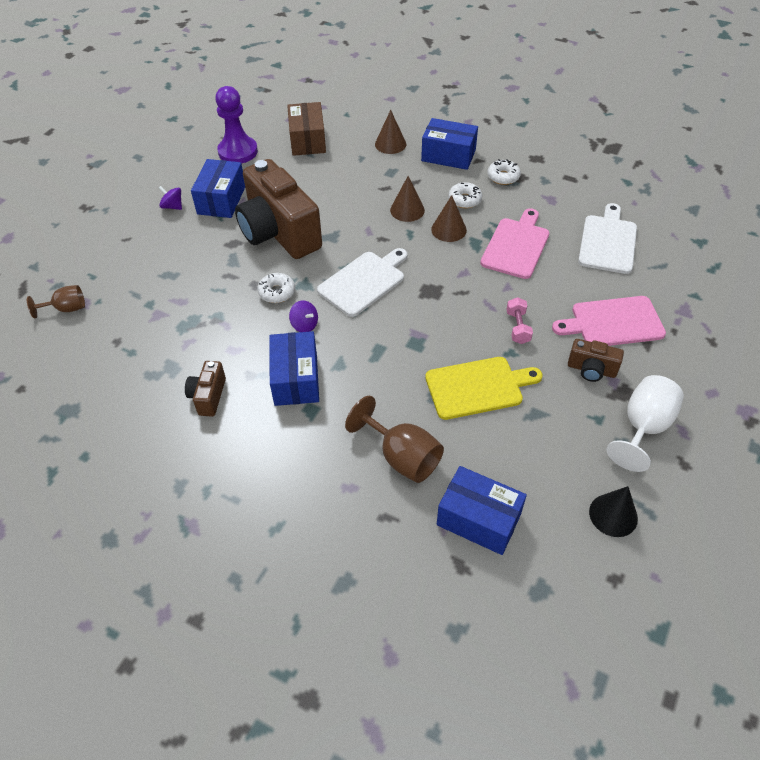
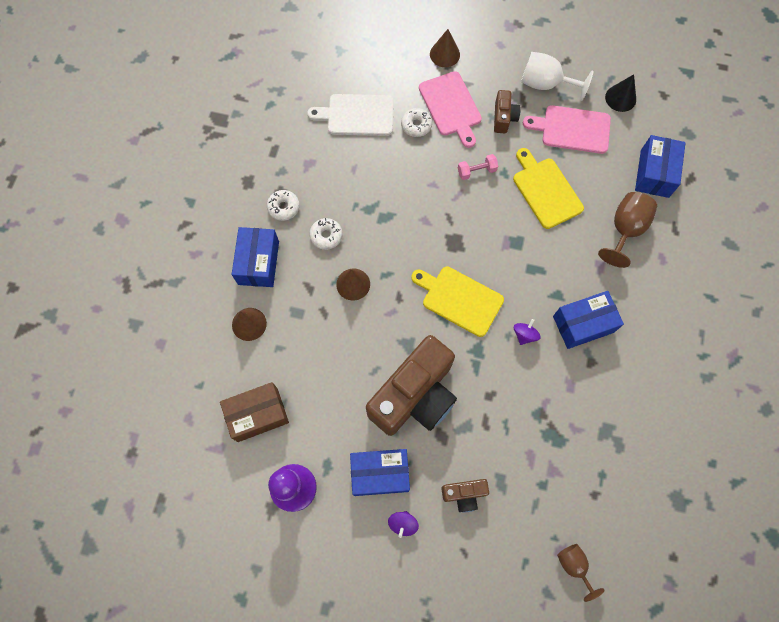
camera: 105 degrees left, 20 degrees up
(208, 396) = (623, 388): brown camera -> brown camera (464, 494)
(277, 292) = (494, 371): white donut -> white donut (416, 125)
(364, 282) = (459, 299): white cutting board -> yellow cutting board
(448, 229) = (372, 242): brown cone -> brown cone (444, 54)
(516, 246) = (380, 184): pink cutting board -> pink cutting board (572, 129)

